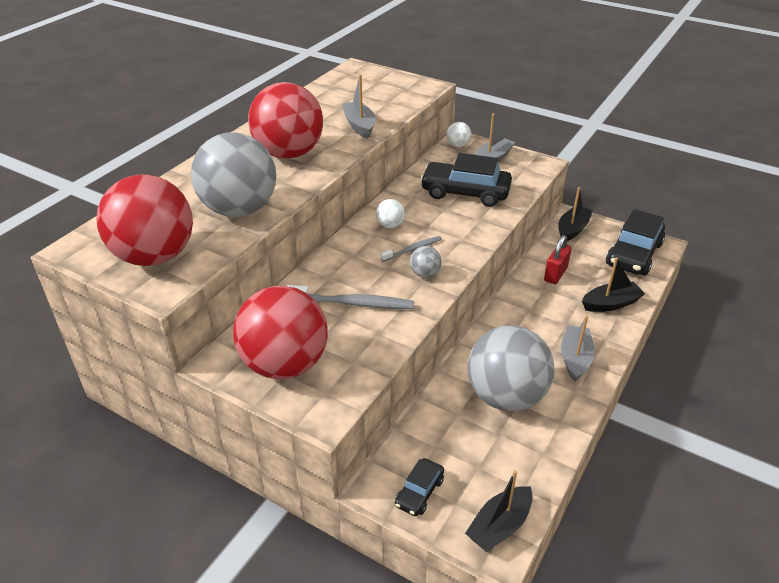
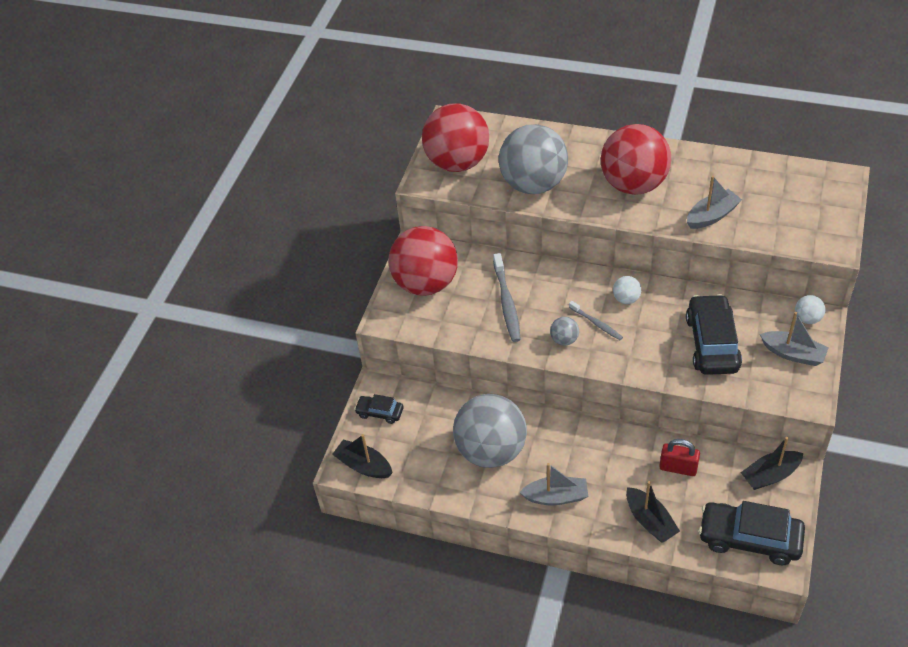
camera: 80 degrees right, 10 degrees up
(572, 229) = (770, 475): black boat -> black boat turned 135 degrees clockwise

